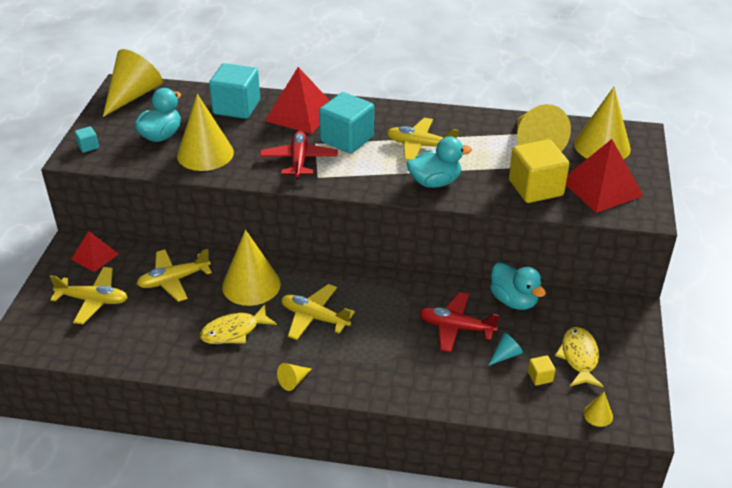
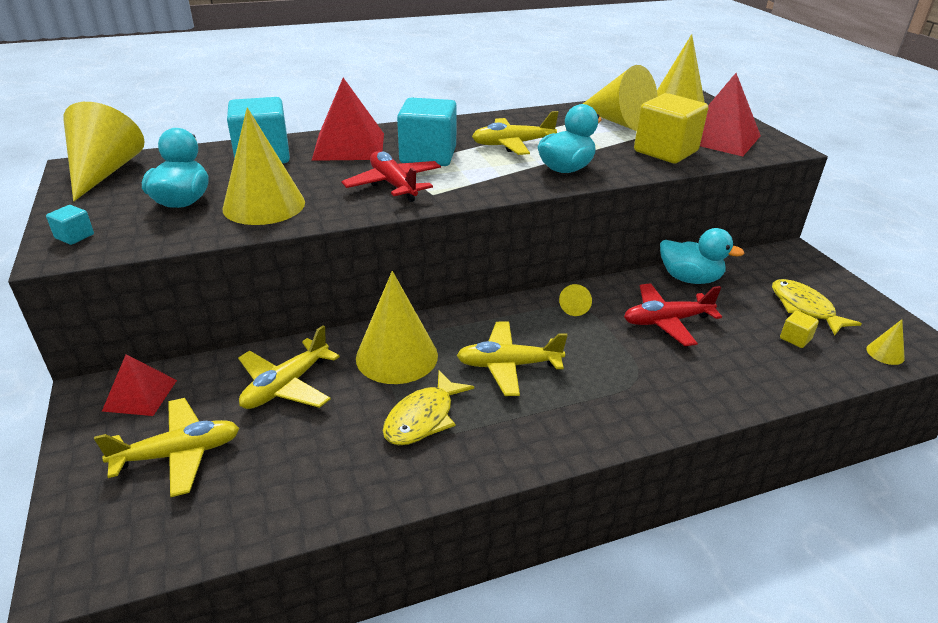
camera: 30 degrees left, 5 degrees down
(293, 381) = (555, 448): yellow cone -> yellow cone (575, 307)
(505, 355) = (741, 330): turquoise cone -> none

